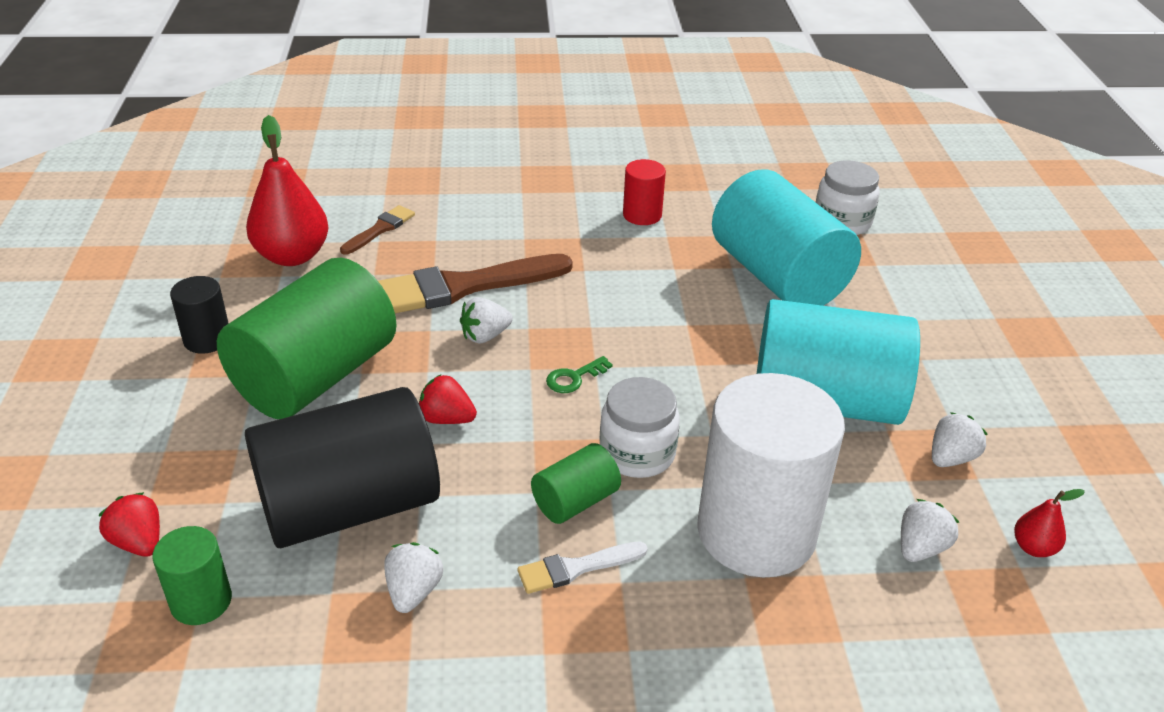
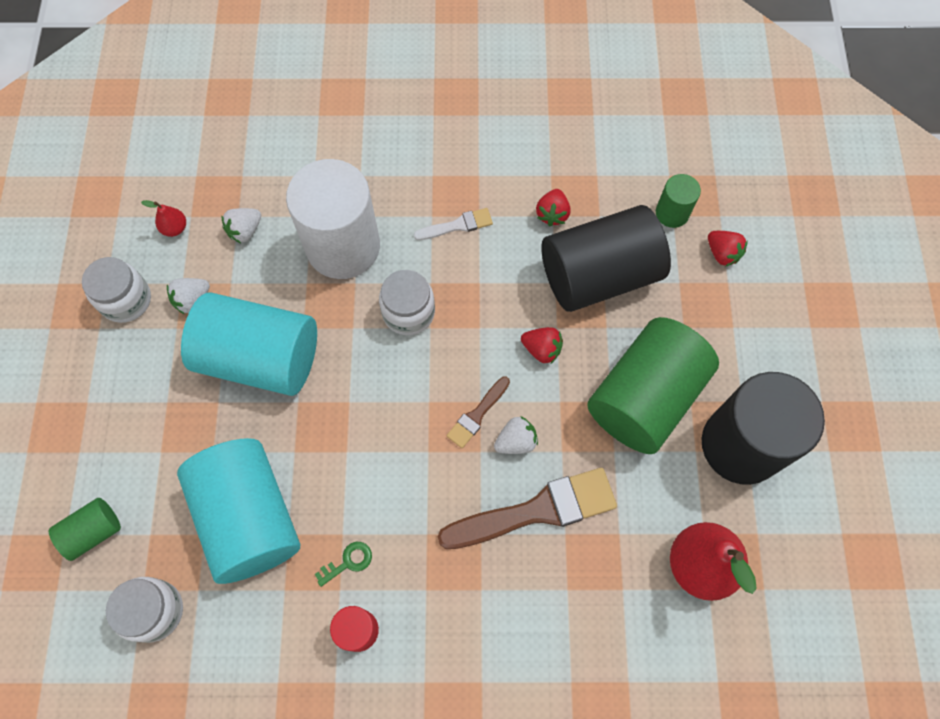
camera: 175 degrees left, 30 degrees up
(207, 339) = (741, 445): black cylinder -> black cylinder, size x2.16
(380, 229) = (624, 609): brown brush -> brown brush (477, 414)
(413, 591) = (552, 214): white strawberry -> red strawberry
(574, 378) = (446, 389): green key -> green key (348, 562)
(575, 501) = (454, 274): green cylinder -> green cylinder (93, 531)
(1043, 455) = (126, 300): none -> white jar

